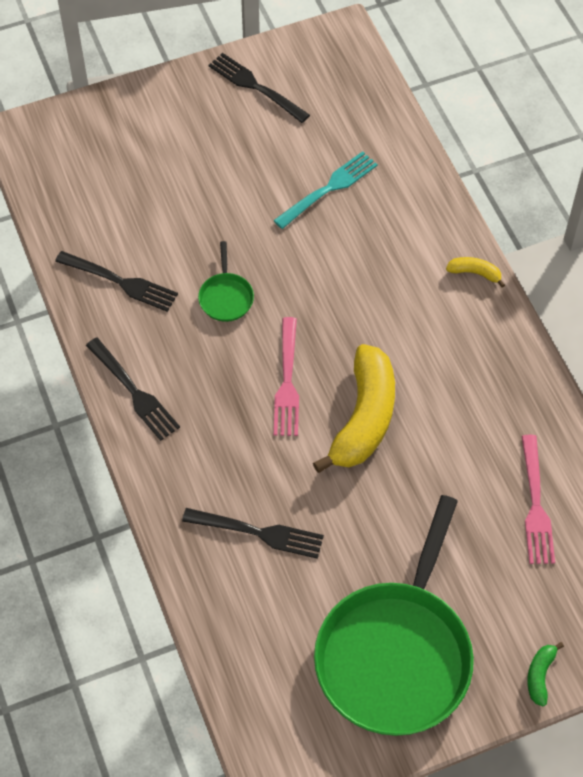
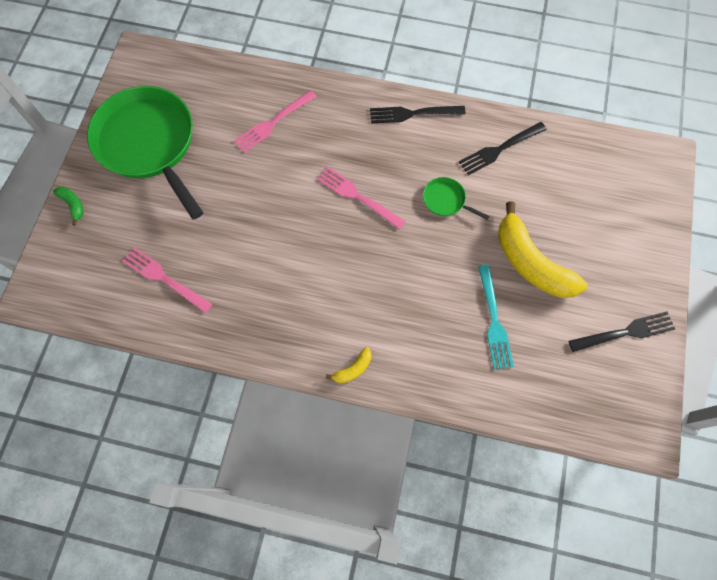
camera: 125 degrees right, 10 degrees up
(258, 533) = (273, 123): black fork -> pink fork
(364, 418) = (299, 222): yellow banana -> yellow banana (531, 263)

